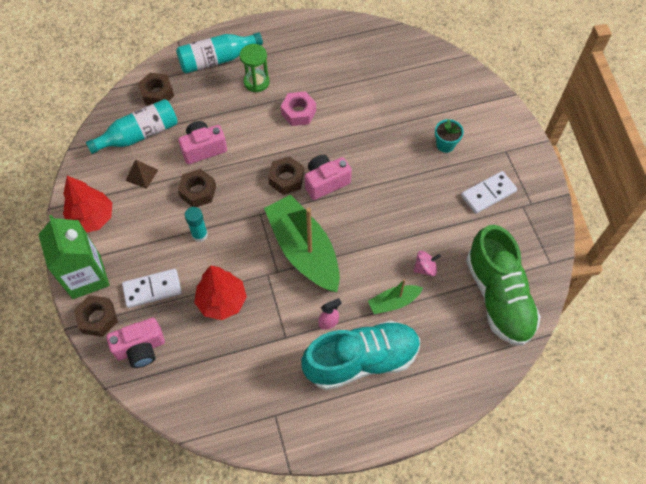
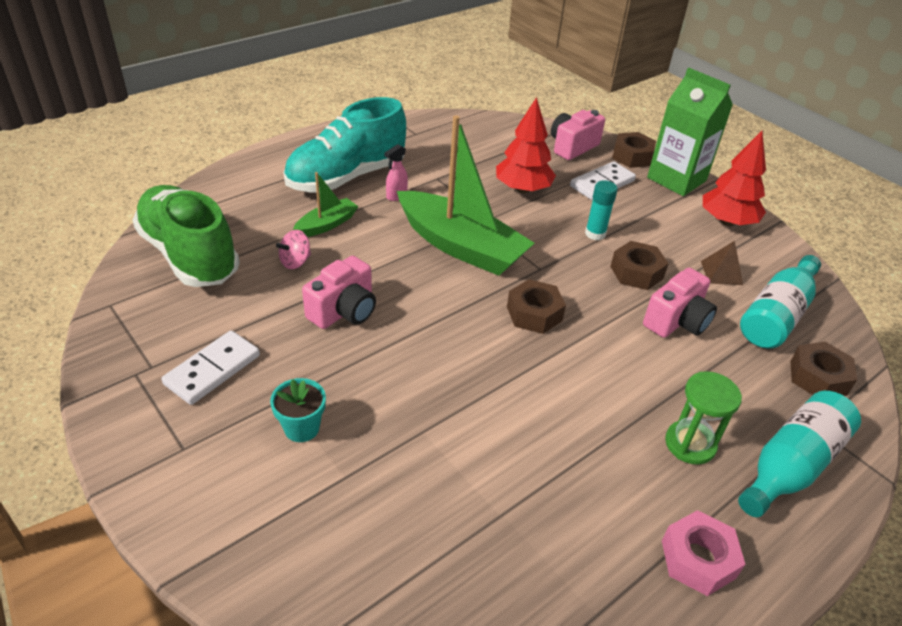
camera: 155 degrees right, 20 degrees down
(298, 112) = (581, 411): pink nut -> pink nut (698, 559)
(325, 182) = (476, 323): pink camera -> pink camera (344, 311)

